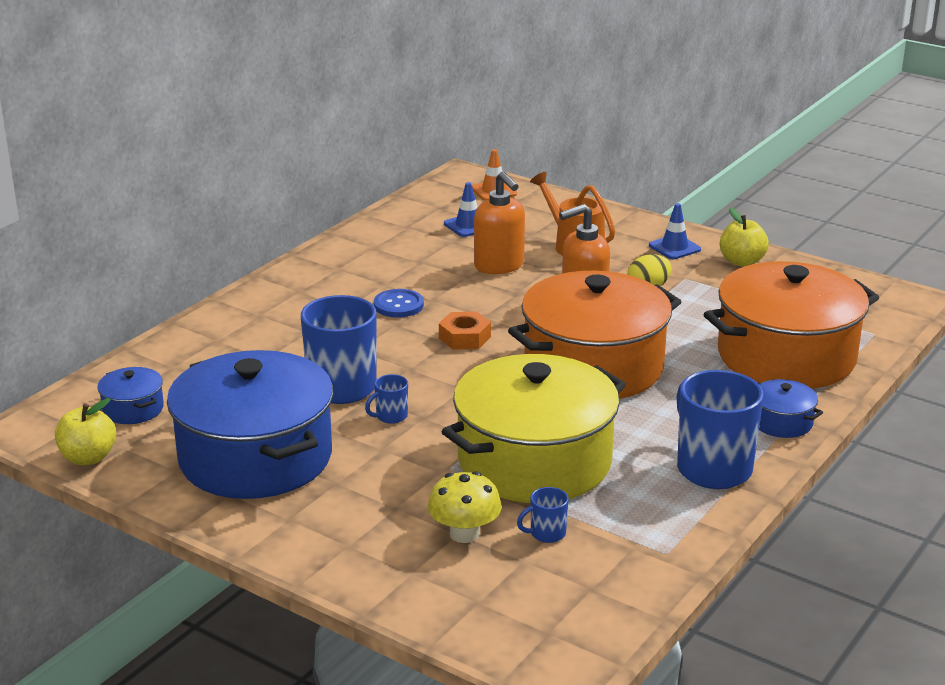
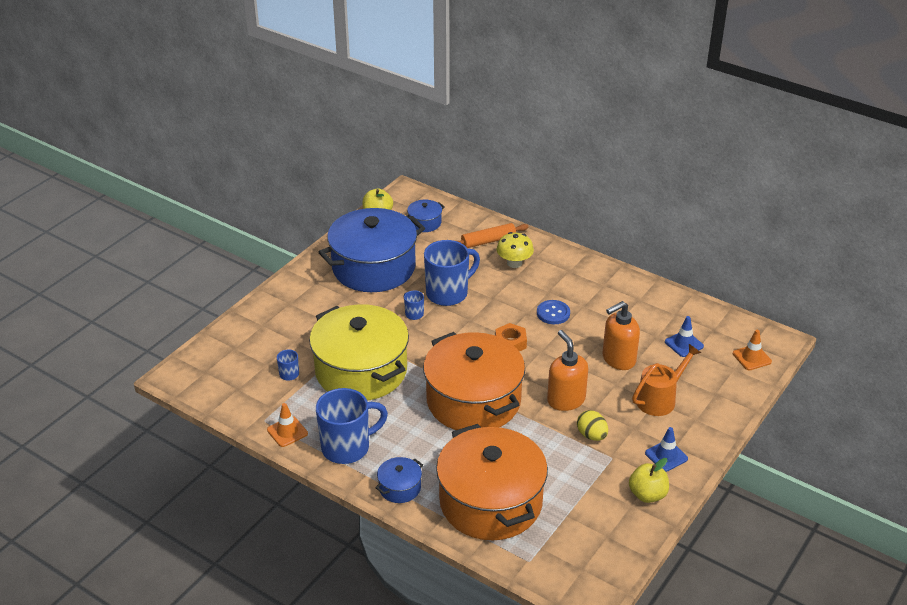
camera: 90 degrees right, 10 degrees up
(206, 351) = (488, 241): none -> orange rolling pin
(464, 533) = (293, 343): yellow mushroom -> yellow mushroom (514, 263)
(689, 526) = (287, 432): none -> orange traffic cone

